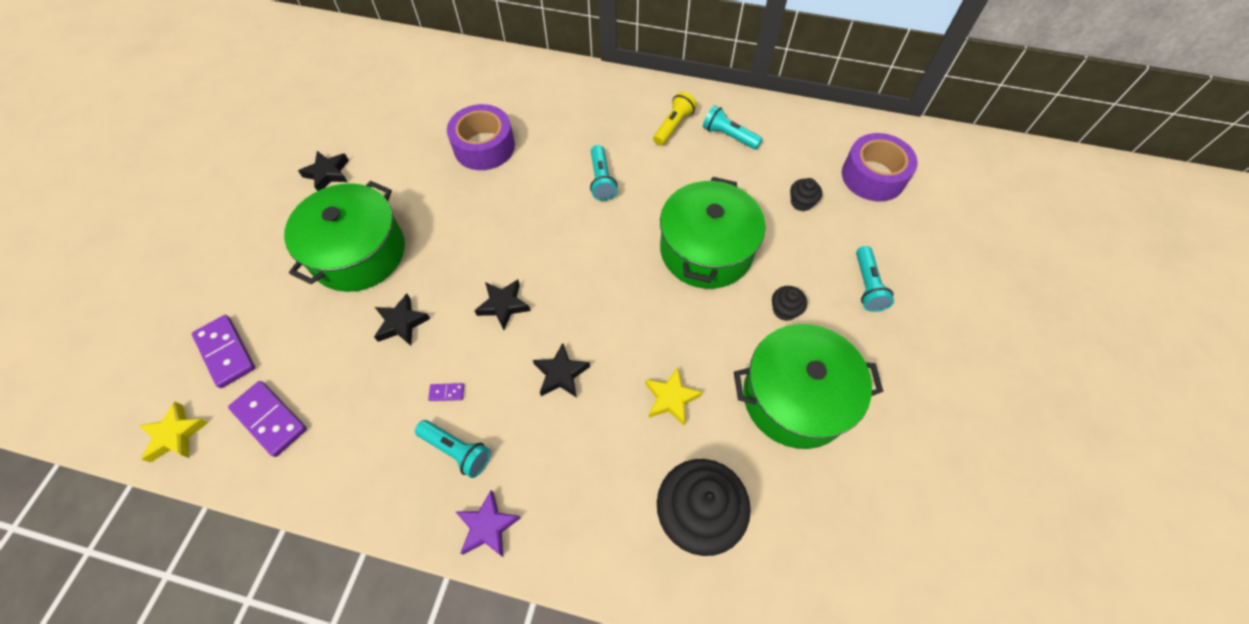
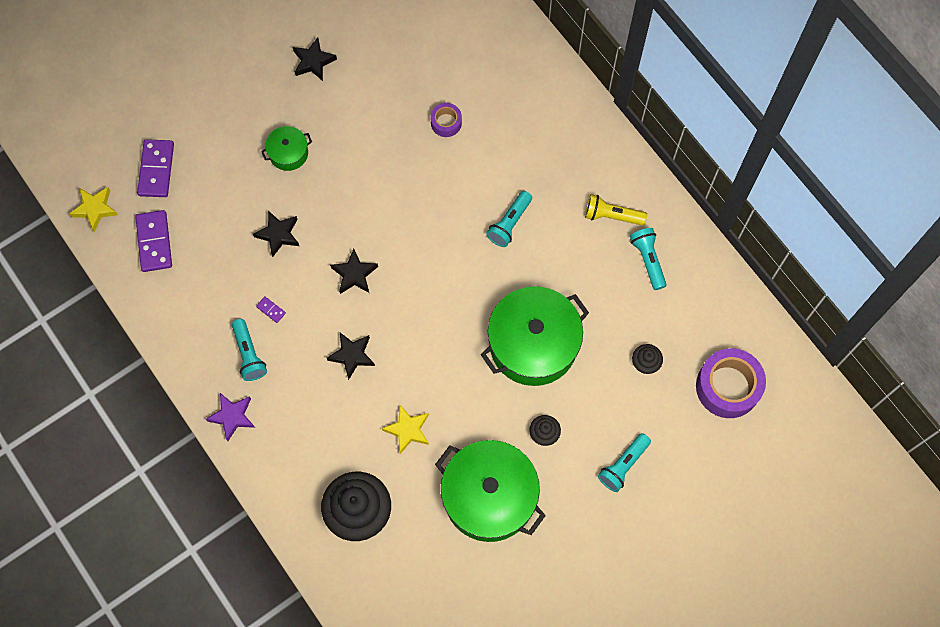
camera: 40 degrees right, 10 degrees up
(359, 253) = (288, 153): green pot -> green pot, size x0.47
(484, 146) = (446, 123): purple tape -> purple tape, size x0.51
(673, 126) = (612, 216): yellow flashlight -> yellow flashlight turned 150 degrees counterclockwise

